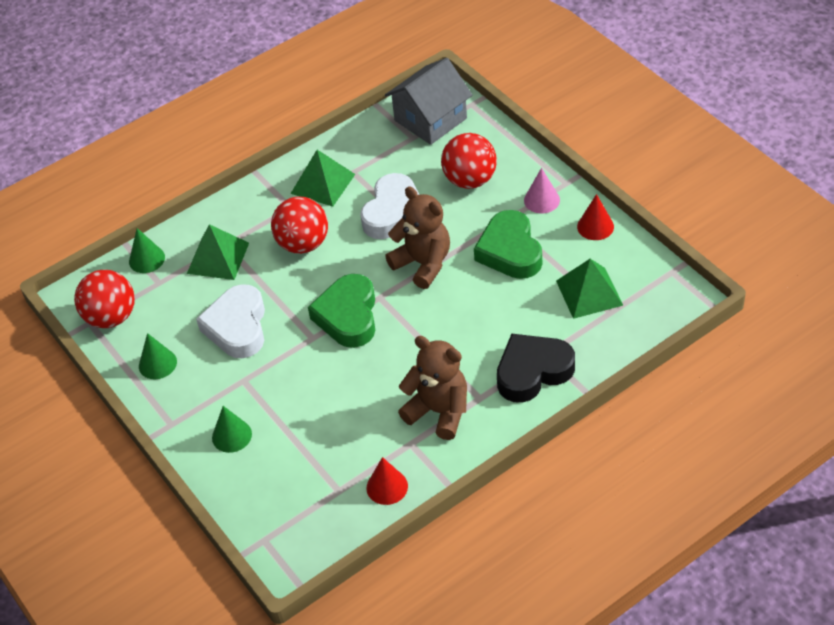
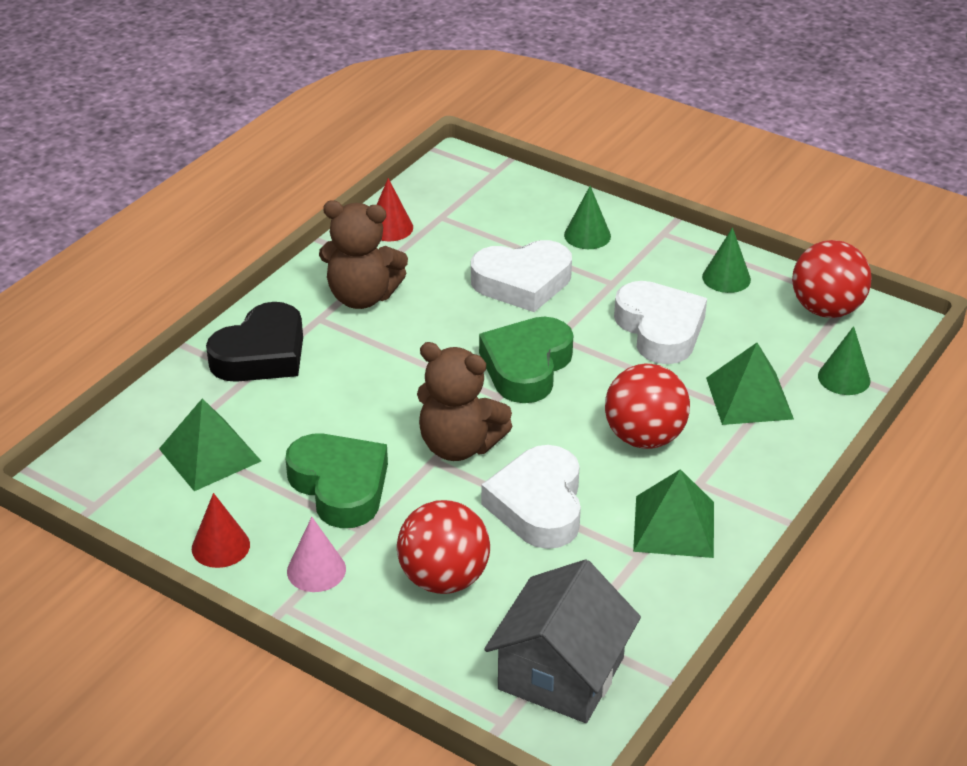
camera: 155 degrees right, 10 degrees down
(310, 396) = (522, 282): none -> white heart
(348, 316) = (526, 366): green heart -> green heart turned 135 degrees counterclockwise

